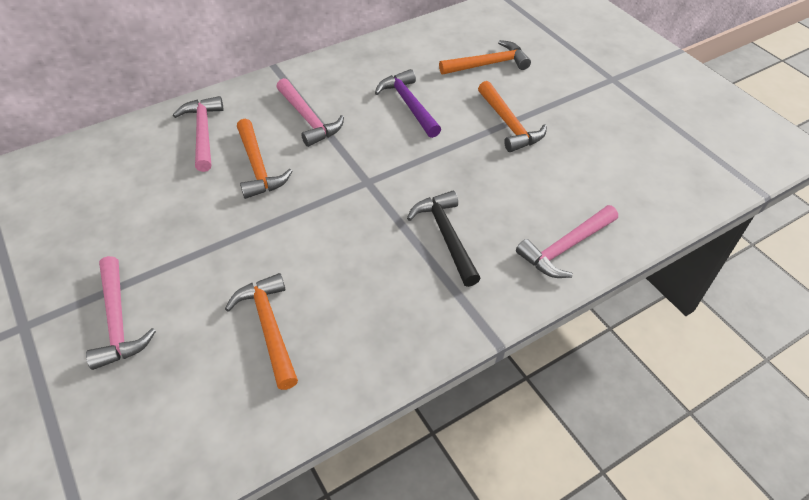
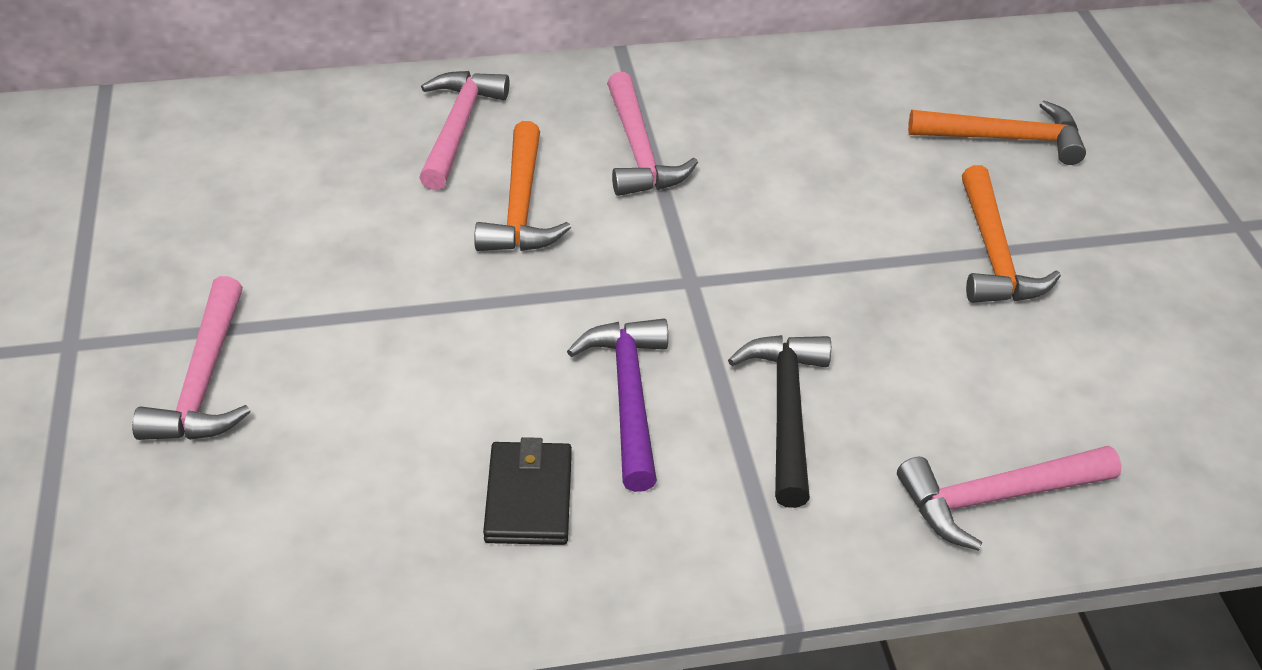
camera: 20 degrees right, 5 degrees down
(269, 327) = (424, 464): orange hammer -> none
(334, 326) = (529, 497): none -> black wallet
(408, 104) = (824, 171): purple hammer -> purple hammer (628, 396)

